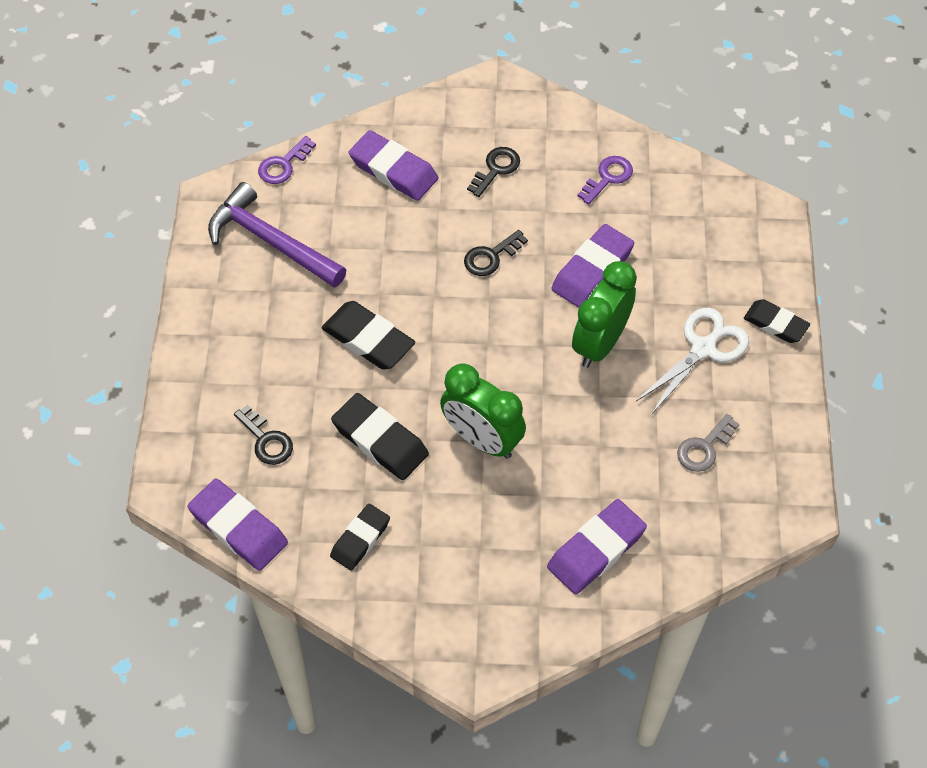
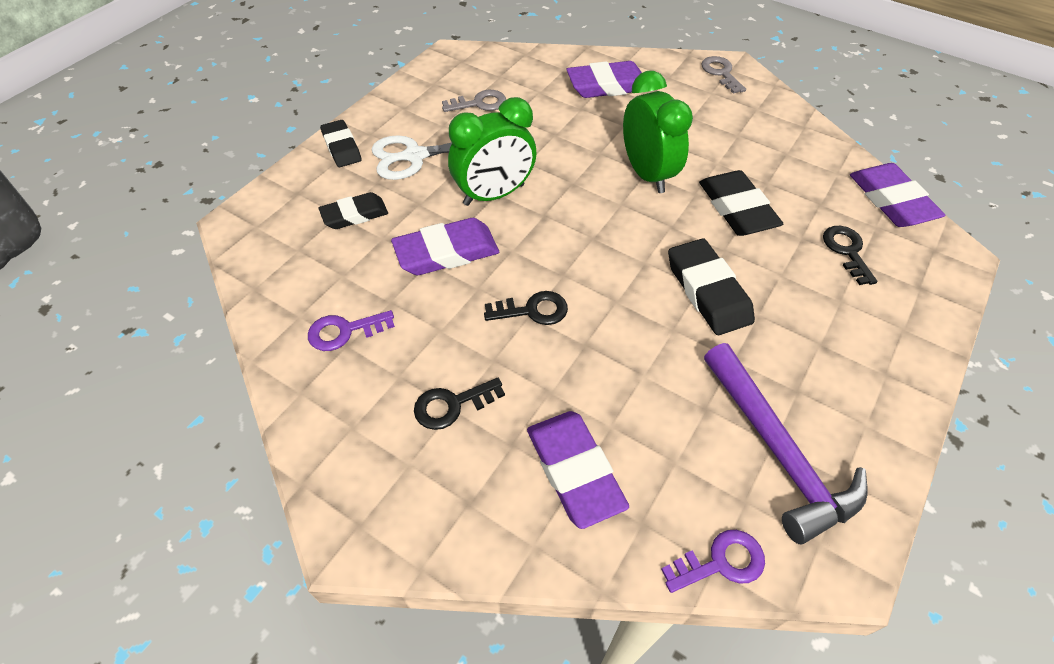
camera: 150 degrees left, 5 degrees down
(360, 539) = (785, 155): black eraser -> black eraser (354, 215)
(483, 646) = (721, 73): none -> grey key

